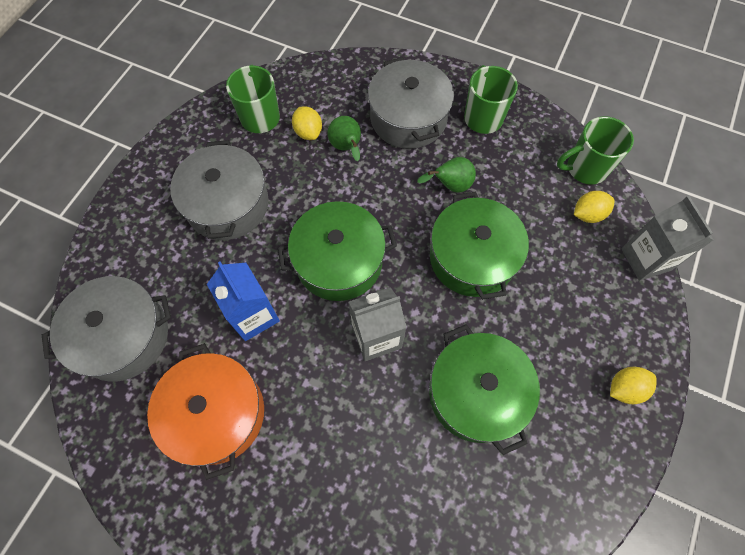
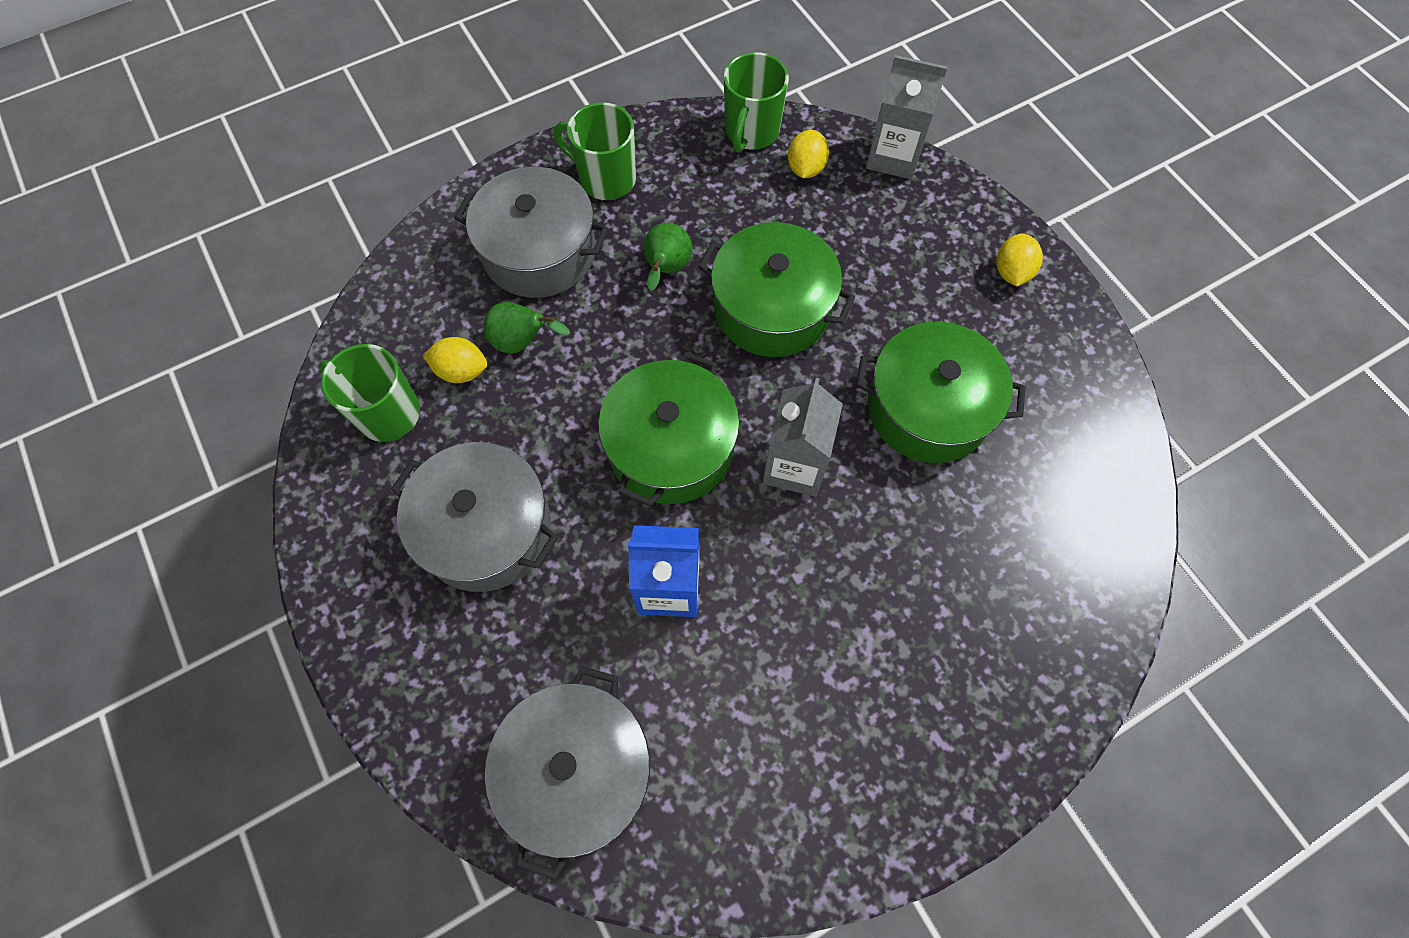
camera: 55 degrees left, 0 degrees up
(216, 413) = (766, 704): orange pot -> none

